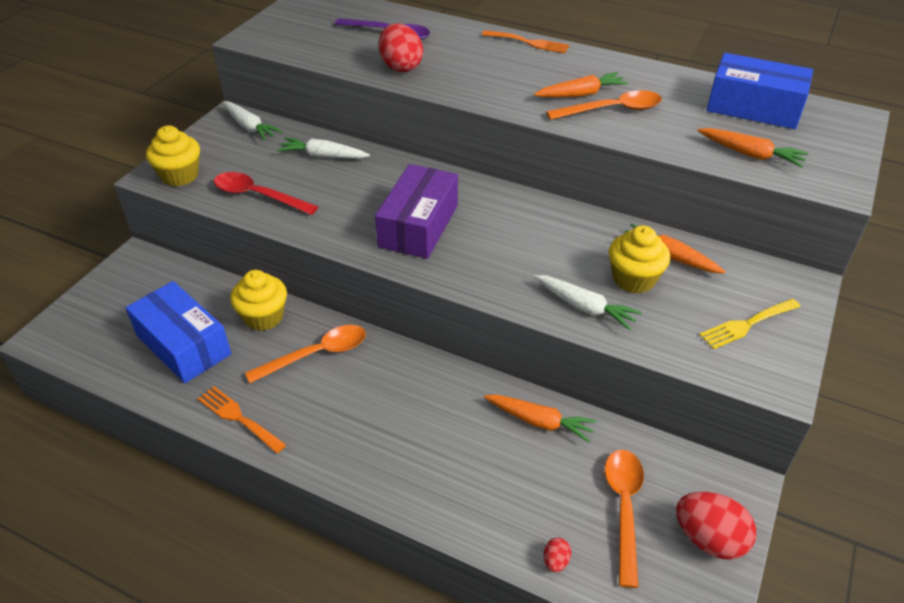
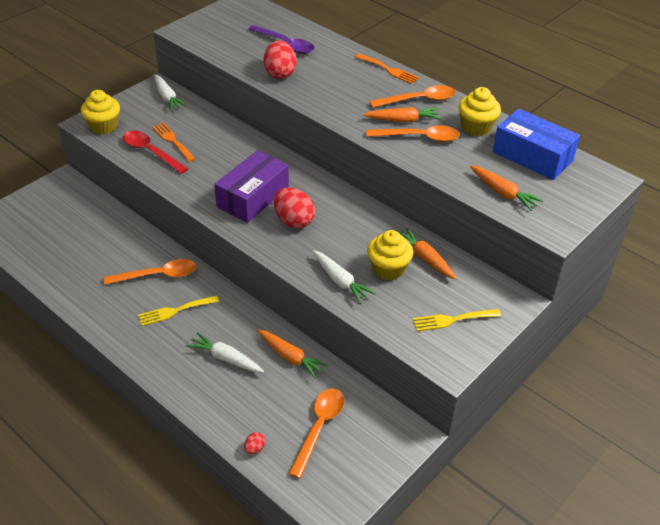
camera: 15 degrees right, 0 degrees up
(183, 345) = (72, 248): blue box -> none
(238, 418) = (88, 306): orange fork -> orange fork (172, 141)
(263, 317) = (133, 241): yellow cupcake -> yellow cupcake (476, 127)
(323, 156) = (210, 130): white carrot -> white carrot (226, 358)
(360, 396) = (175, 311): none -> yellow fork
(584, 69) = (419, 100): none -> orange spoon
(709, 539) = (367, 462): red egg -> red egg (294, 221)

